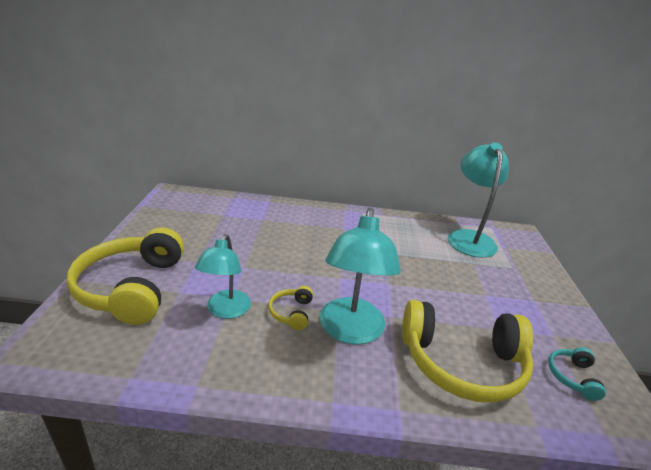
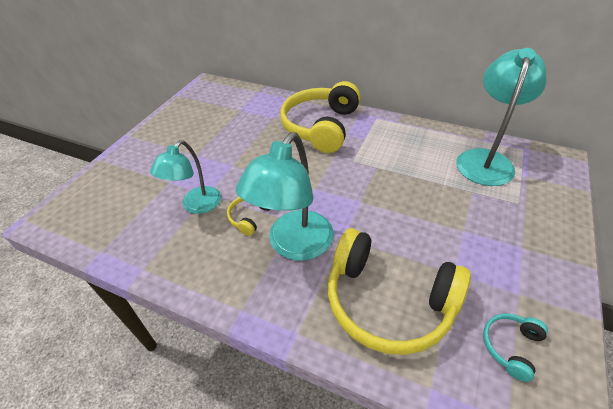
camera: 25 degrees right, 15 degrees up
(132, 288) = (136, 173): yellow headphones -> yellow headphones (321, 127)

